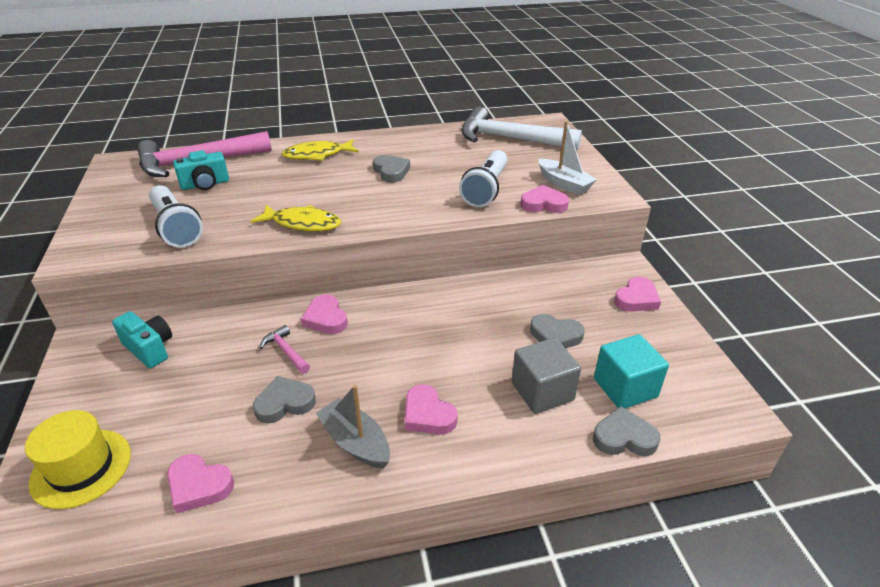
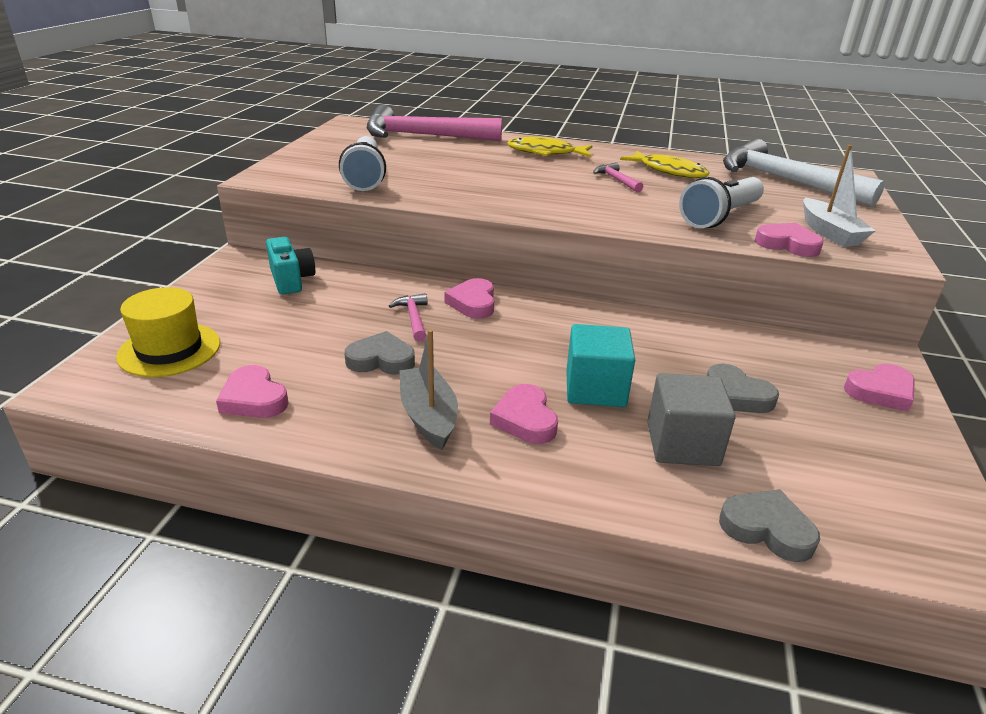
camera: 25 degrees right, 5 degrees down
(205, 184) = (417, 153): turquoise camera -> none
(302, 223) = (488, 200): yellow fish -> yellow fish (669, 171)
(391, 171) = (616, 180): grey heart -> pink hammer
(625, 388) = (803, 477): turquoise cube -> turquoise cube (595, 389)

